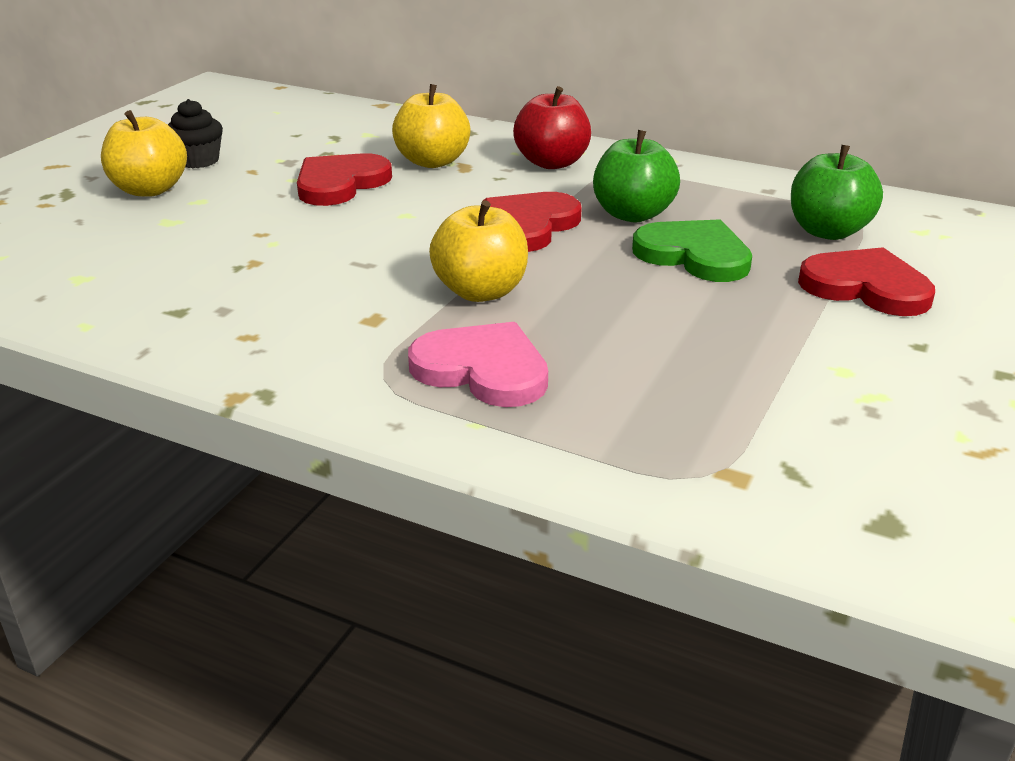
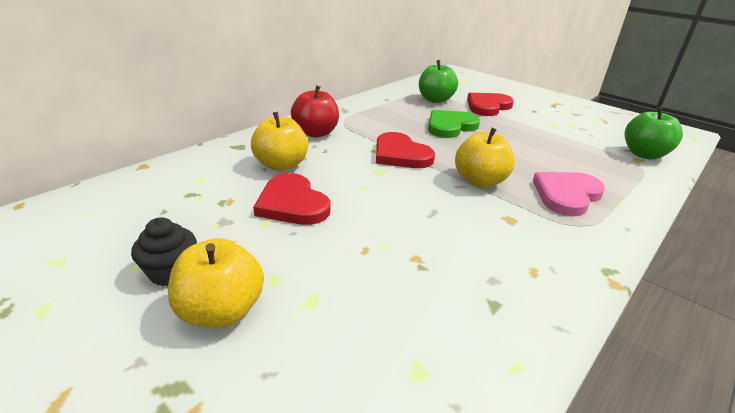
camera: 75 degrees left, 0 degrees up
(633, 214) = (399, 128): green apple -> green apple (644, 154)

